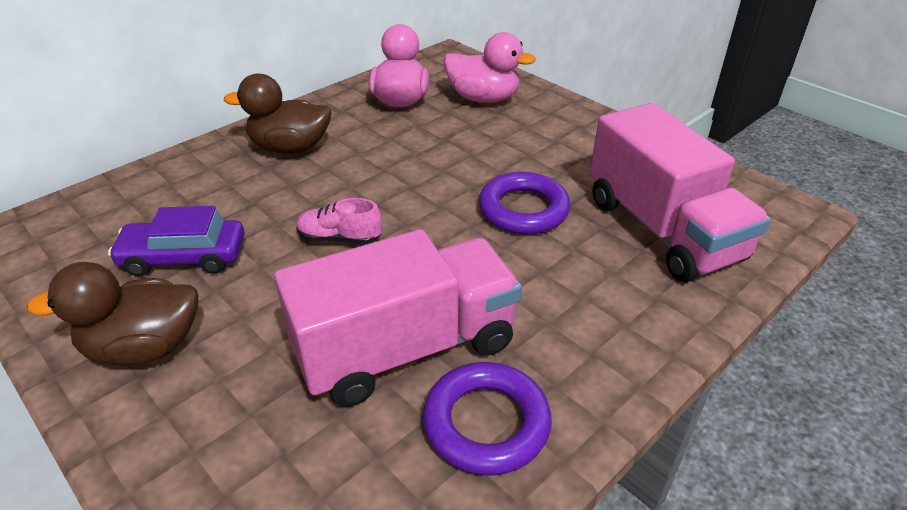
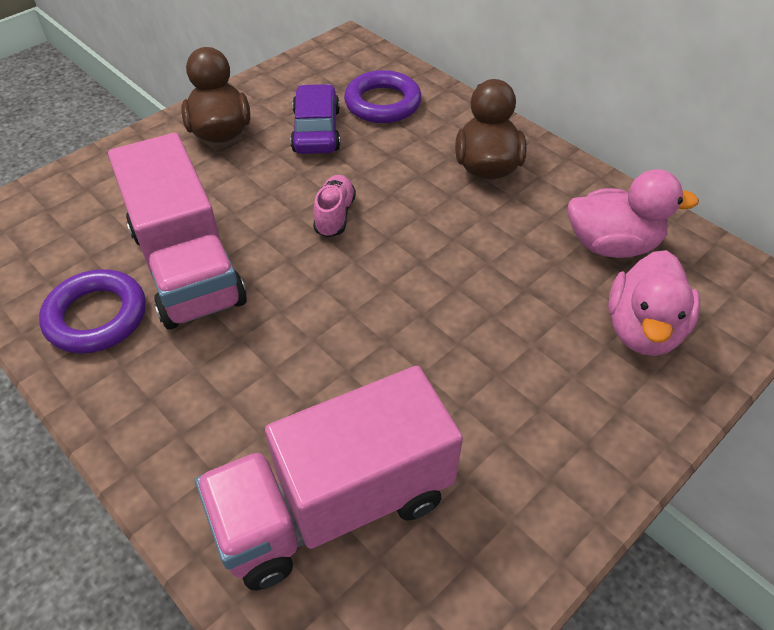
camera: 90 degrees right, 10 degrees up
(523, 209) = (378, 359): purple ring -> purple ring (382, 103)

